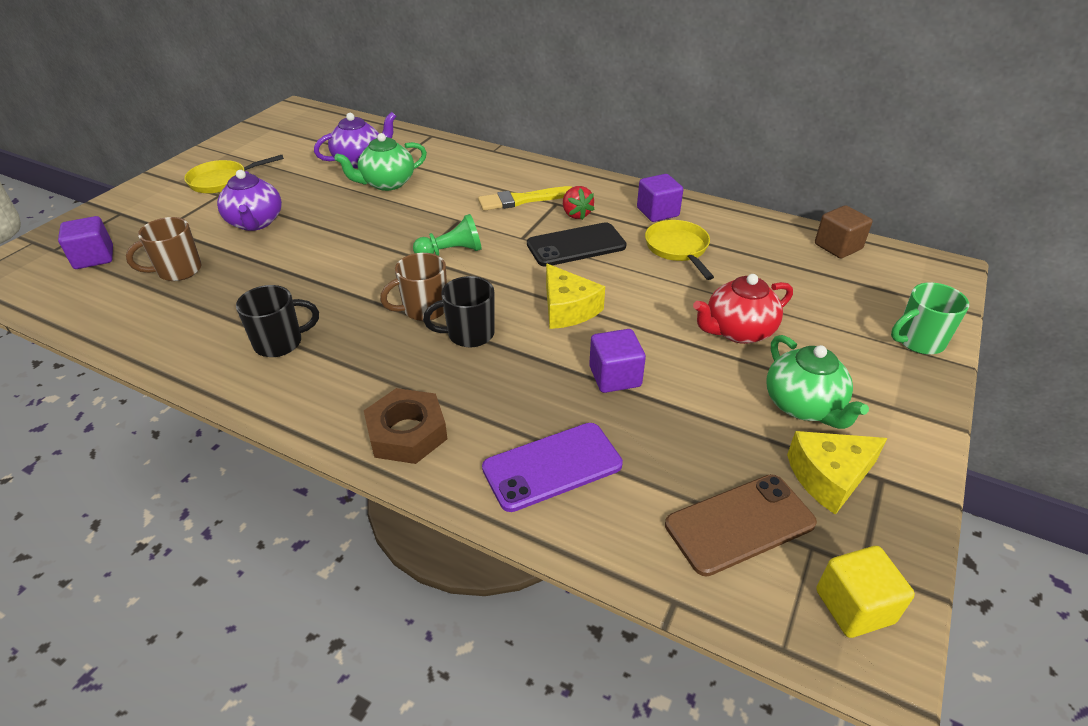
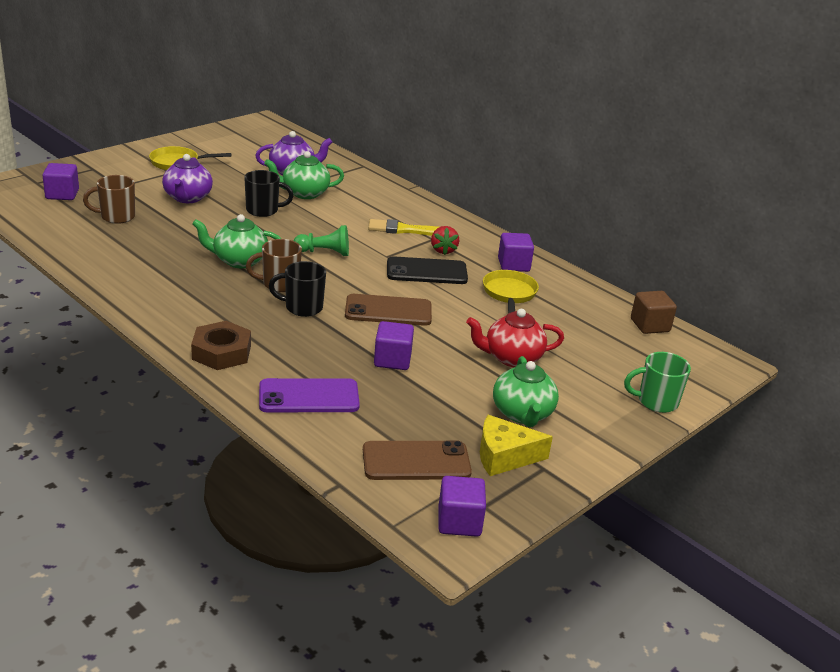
camera: 15 degrees right, 10 degrees down
(280, 343) = (165, 279): black mug -> black mug (263, 210)
(359, 290) = (239, 261): none -> green teapot
(568, 309) = (388, 311): yellow cheese -> brown phone
(854, 606) = (459, 522): yellow cube -> purple cube

